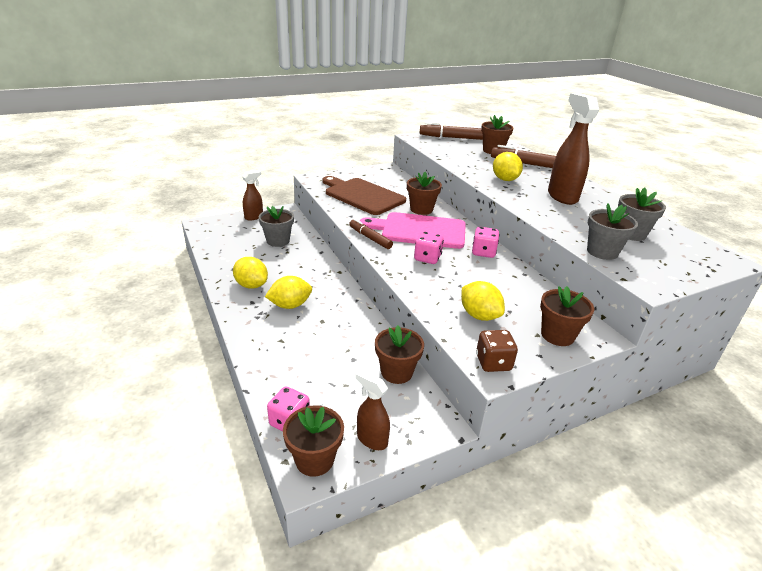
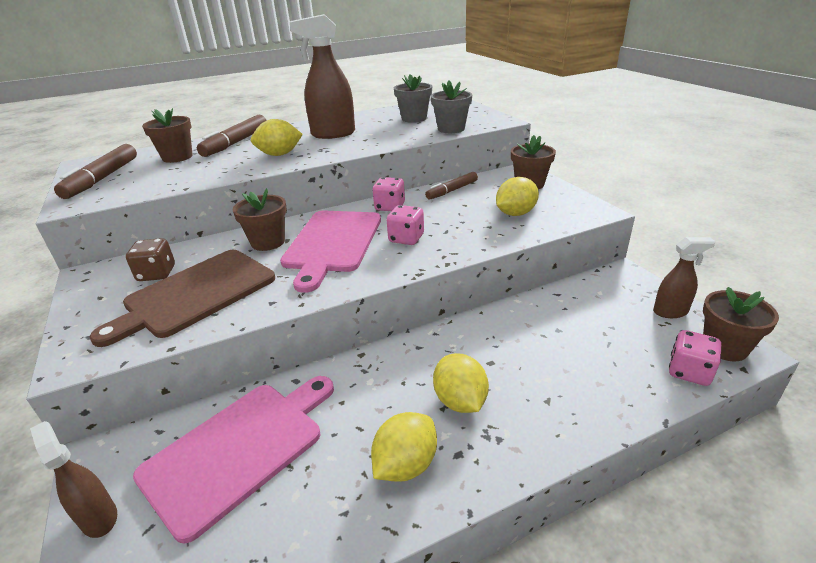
camera: 85 degrees left, 0 degrees up
(278, 241) = (239, 449): grey flower pot -> pink cutting board
(370, 238) = (352, 281): brown marker -> brown marker (452, 190)
(371, 439) = (670, 312): brown spray bottle -> brown spray bottle turned 135 degrees counterclockwise
(396, 372) = (566, 298): brown flower pot -> none
(493, 363) = (585, 210): brown dice -> brown dice (156, 274)

